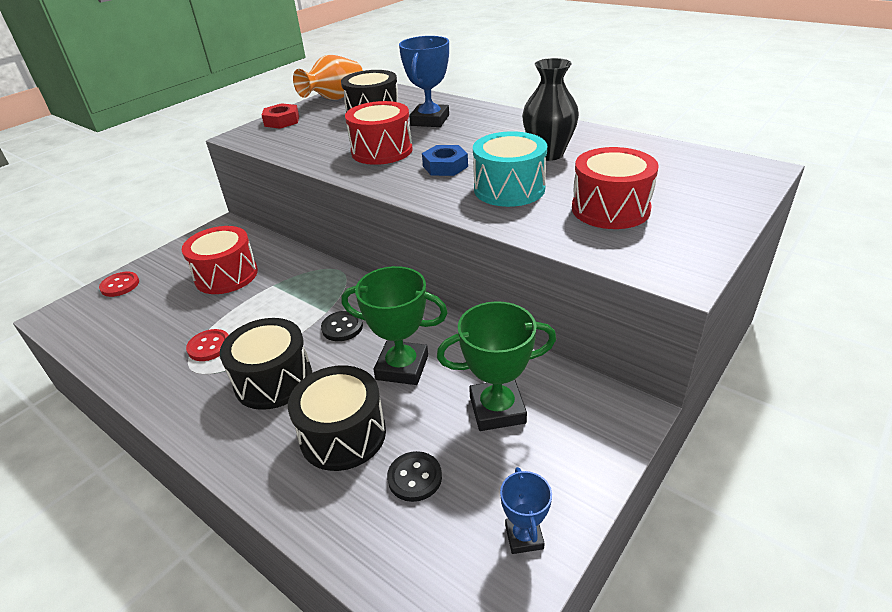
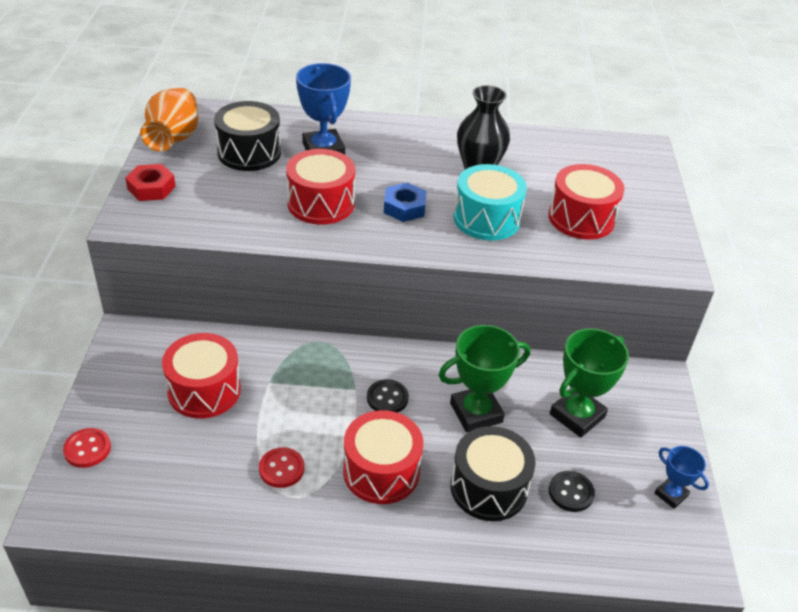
camera: 40 degrees left, 5 degrees up
(273, 380) = (381, 471): black drum -> red drum

